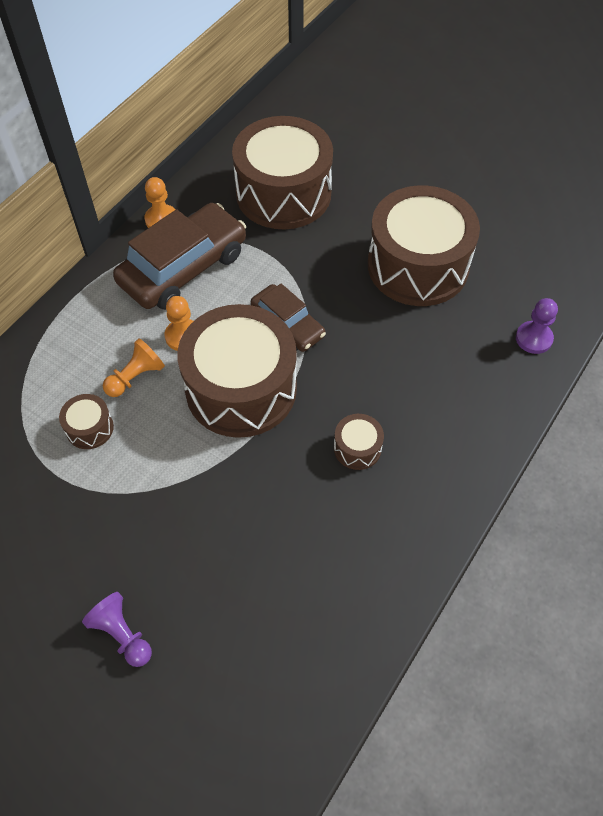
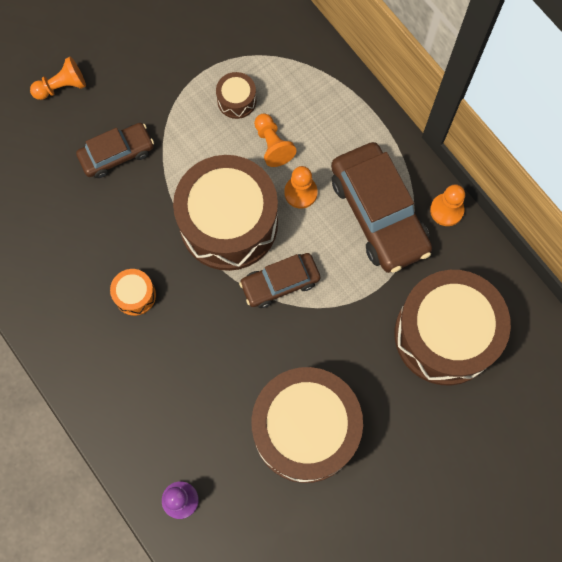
camera: 110 degrees right, 15 degrees up
(122, 634) = (62, 87): purple pawn -> orange pawn
(196, 530) = (117, 154): none -> brown car
(357, 448) = (135, 295): brown drum -> orange drum

